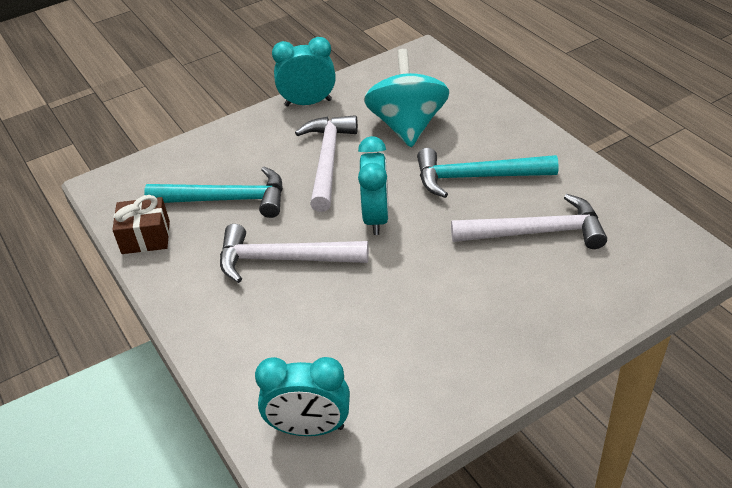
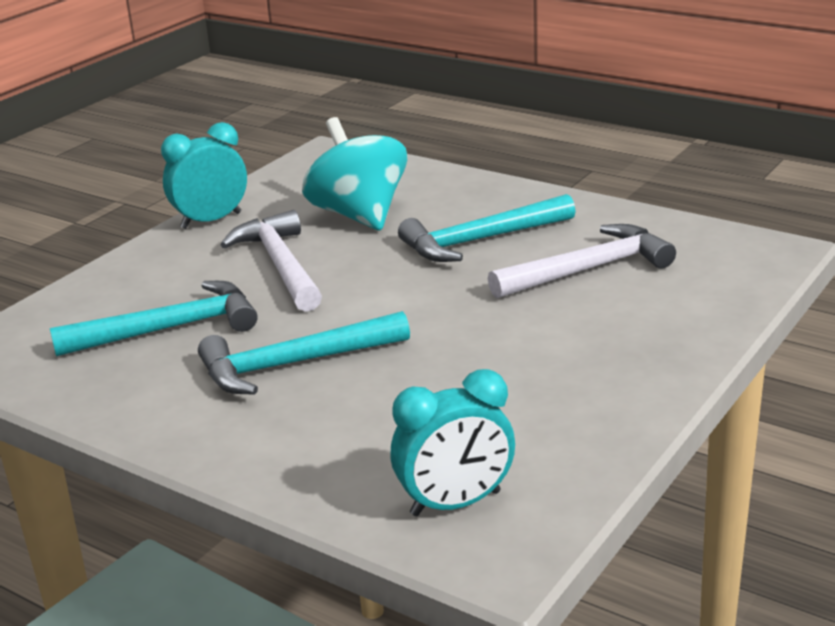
camera: 25 degrees left, 15 degrees down
(146, 237) = (78, 390): brown gift -> none
(283, 259) = (294, 364): white hammer -> turquoise hammer
(376, 217) = (385, 300): turquoise clock -> none

